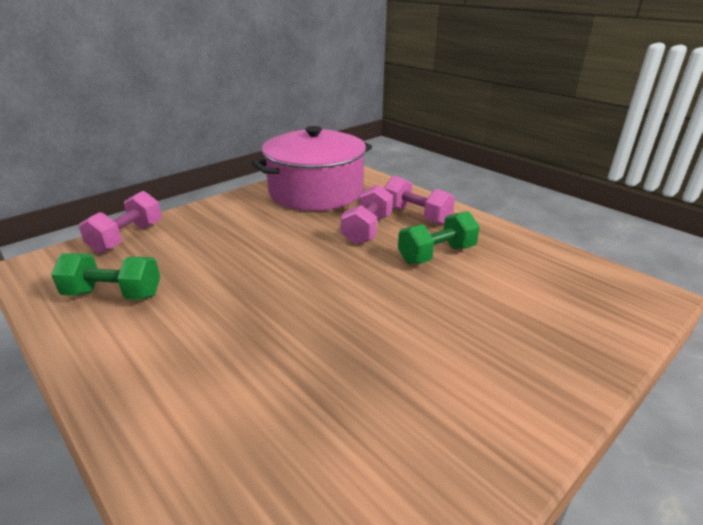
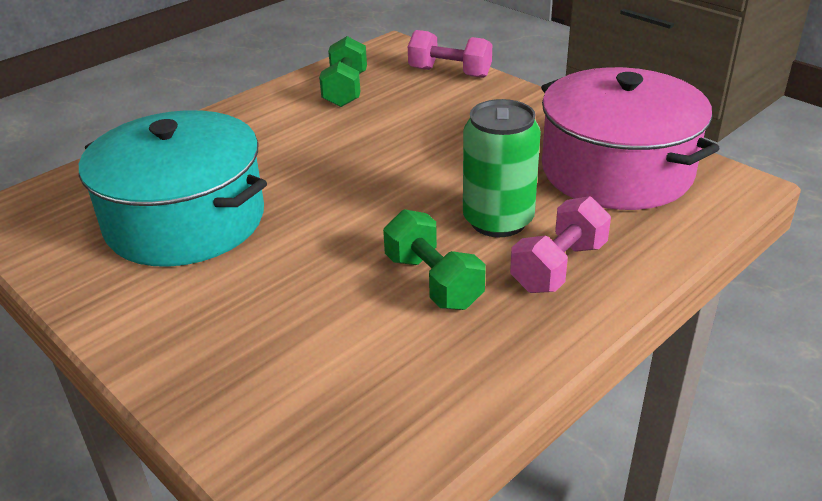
camera: 90 degrees right, 5 degrees up
(352, 396) = (185, 220): none -> turquoise pot
(367, 230) = (498, 220): pink dumbbell -> green can

